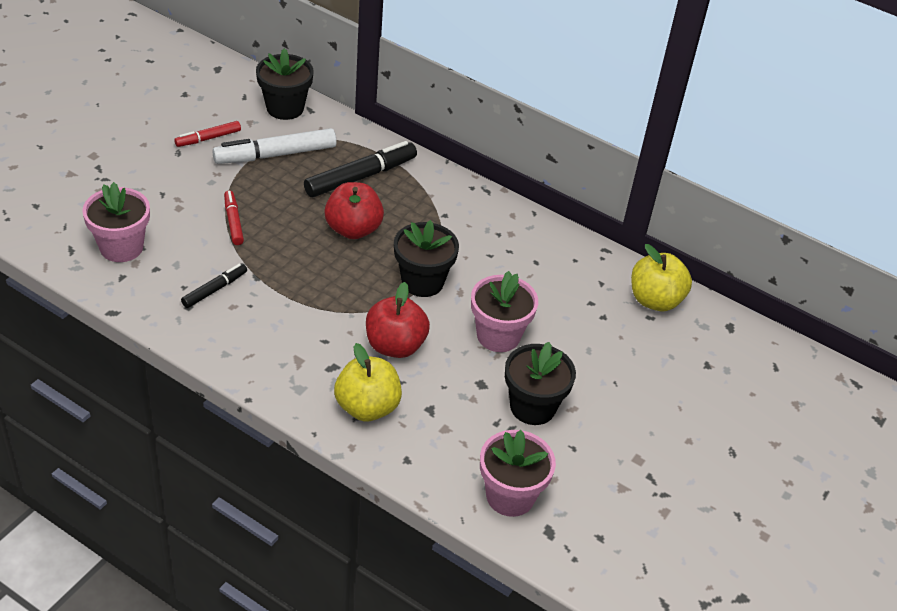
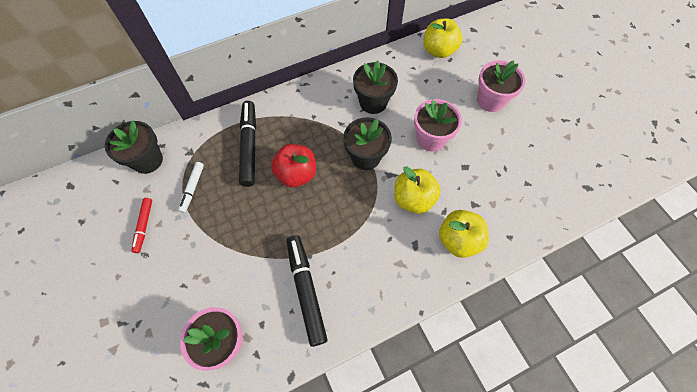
camera: 55 degrees left, 20 degrees up
(214, 289) = (306, 290): black marker -> black marker, size x1.80
(233, 222) = (244, 247): red marker -> none
(275, 155) = (192, 188): white marker -> white marker, size x0.55
(395, 346) = (413, 199): red apple -> yellow apple
(510, 496) = (556, 194): pink flower pot -> pink flower pot (490, 100)
(532, 407) = (494, 149): black flower pot -> black flower pot (373, 102)

